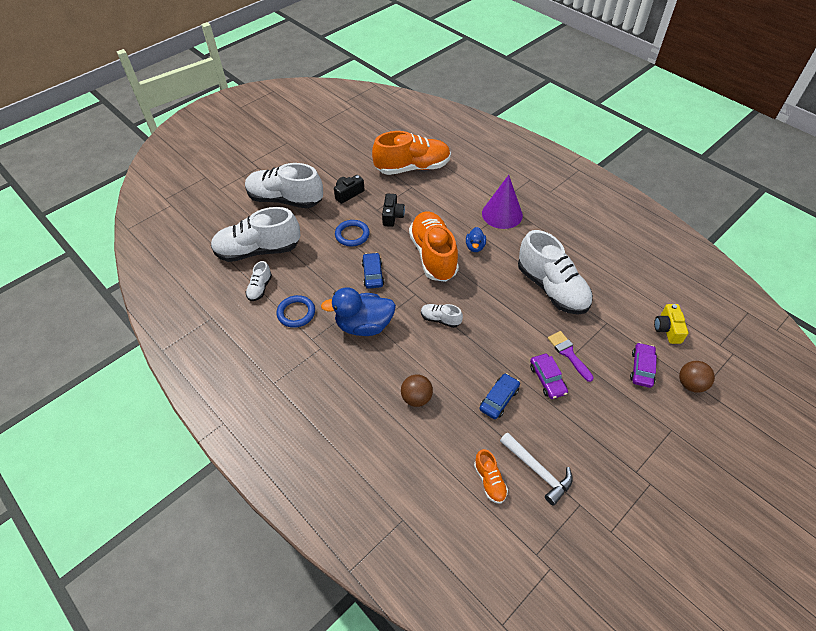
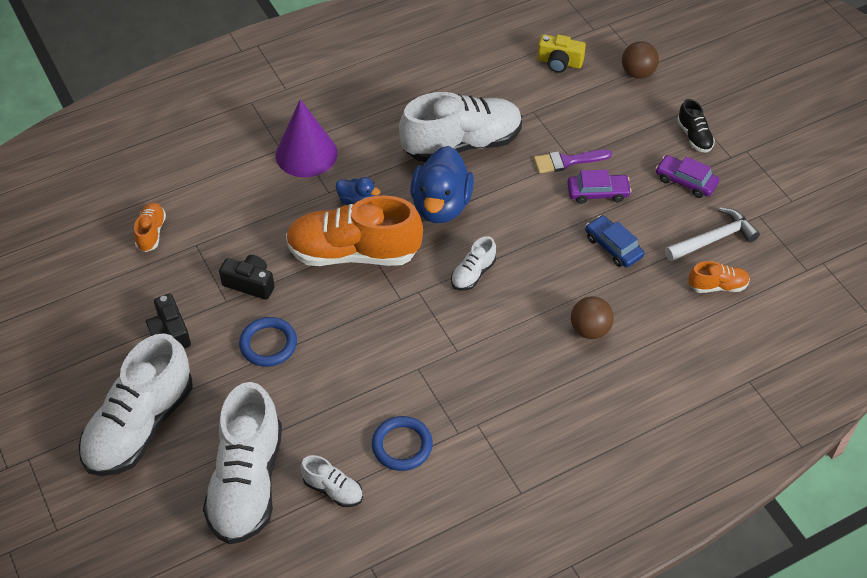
camera: 75 degrees left, 0 degrees up
(364, 325) = (454, 363): blue duck -> blue duck (441, 205)
(373, 274) = (362, 334): blue car -> none
(412, 168) = (151, 233): orange shoe -> orange shoe, size x0.45
(642, 368) = (606, 104): purple car -> purple car (685, 181)
(643, 438) = (694, 136): none -> black shoe

